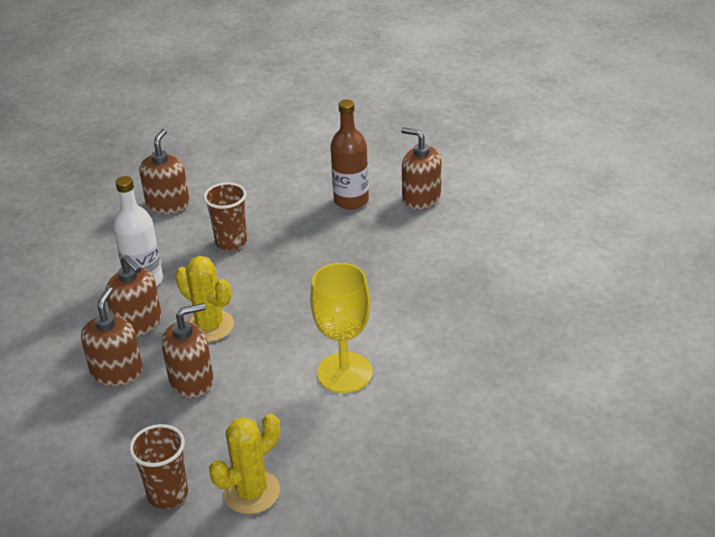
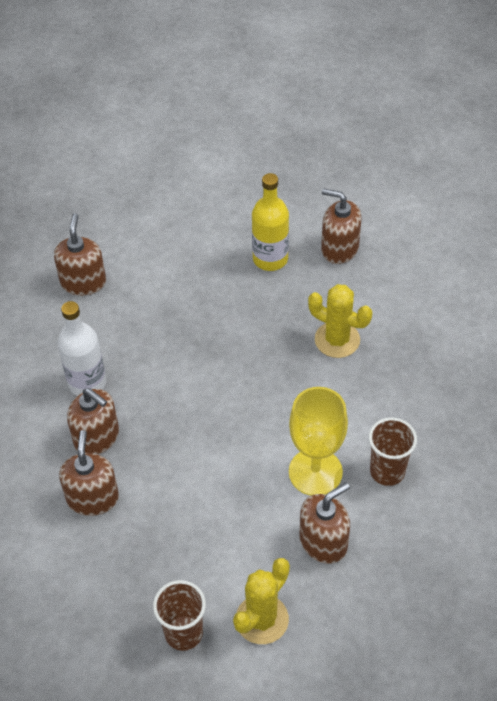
camera: 10 degrees left, 15 degrees up
(191, 380) = (170, 499): brown soap dispenser -> brown soap dispenser (323, 542)
(209, 326) = (169, 432): yellow cactus -> yellow cactus (337, 340)
(231, 242) = (162, 325): brown cup -> brown cup (387, 471)
(351, 200) = (270, 259): brown bottle -> yellow bottle

